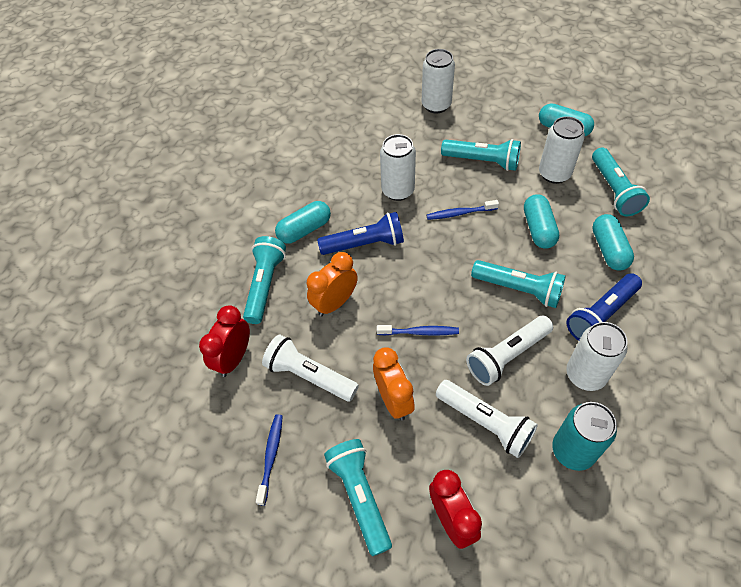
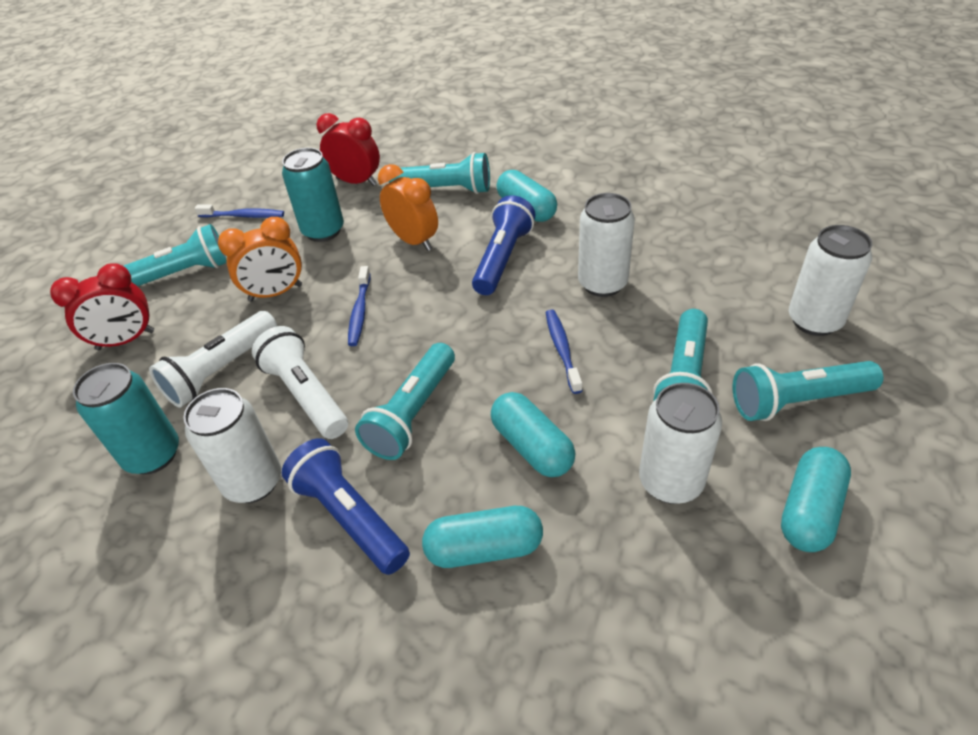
camera: 90 degrees right, 10 degrees down
(309, 376) = (323, 231): white flashlight -> turquoise can
(365, 244) = (503, 258): blue flashlight -> blue flashlight turned 150 degrees counterclockwise
(538, 229) = (532, 446): turquoise capsule -> turquoise capsule turned 60 degrees clockwise
(614, 190) = (639, 582): turquoise flashlight -> turquoise flashlight (797, 401)

